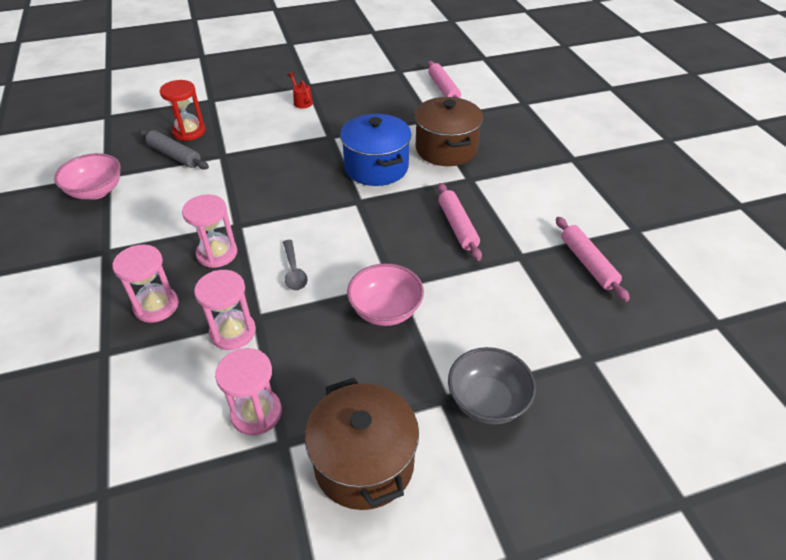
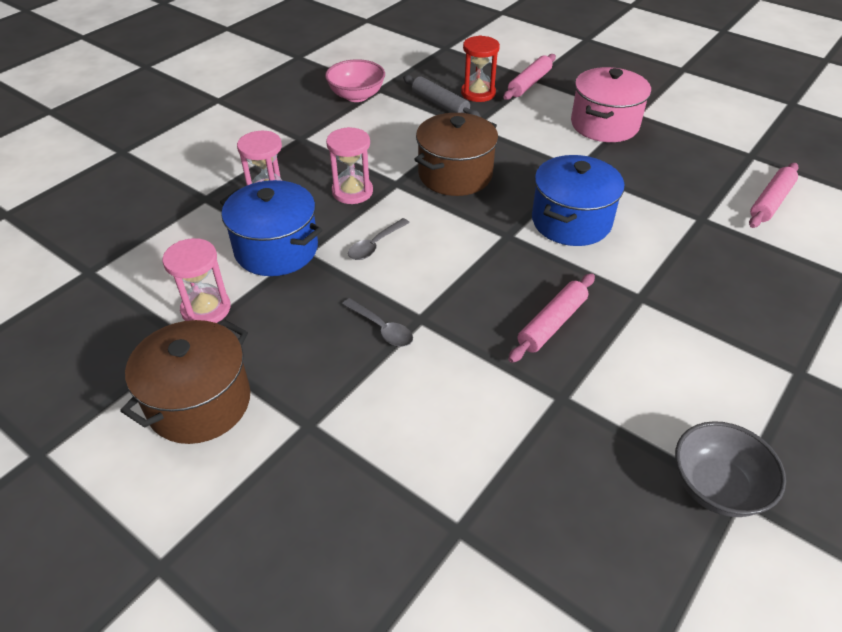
camera: 55 degrees right, 0 degrees up
(175, 155) = (440, 104): grey rolling pin -> grey rolling pin turned 45 degrees counterclockwise
(233, 332) = (276, 249): pink hourglass -> blue pot
(301, 101) = (604, 125): red watering can -> pink pot
(385, 310) = (382, 328): pink bowl -> grey spoon
(446, 149) = (666, 255): brown pot -> brown pot (455, 175)
(487, 401) = (330, 462): grey bowl -> grey bowl (716, 487)
(588, 263) = (616, 467): pink rolling pin -> pink rolling pin (529, 83)

